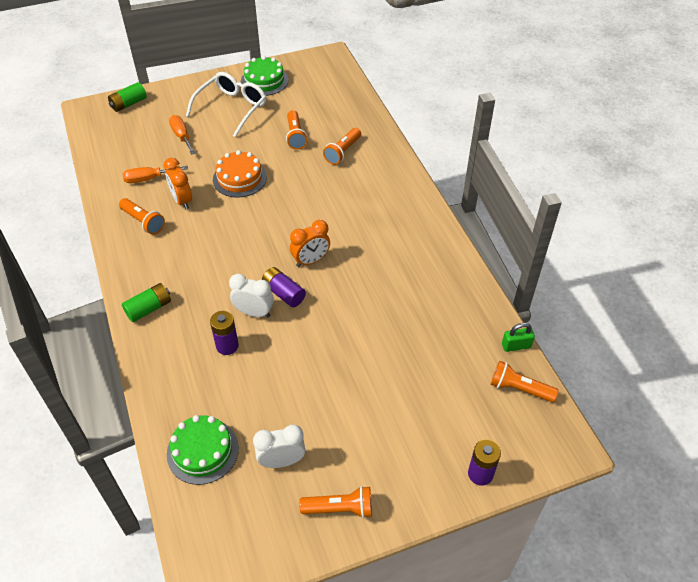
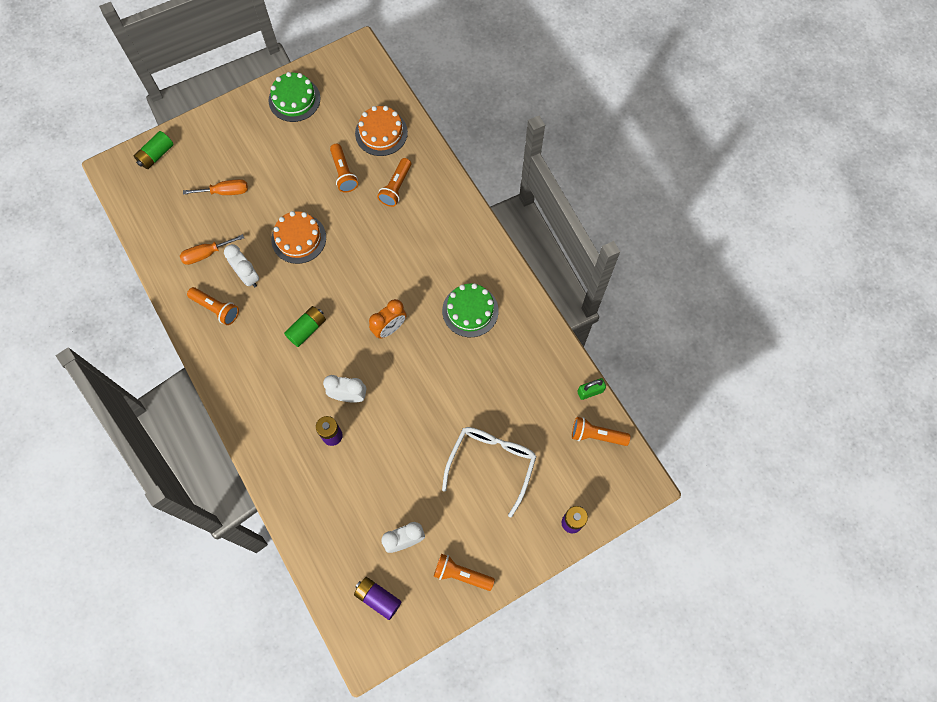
camera: 10 degrees left, 20 degrees up
(149, 308) = (249, 408): green battery -> green battery (307, 329)
(181, 136) = (225, 192): orange screwdriver -> orange screwdriver turned 120 degrees clockwise
(182, 200) = (247, 276): orange clock -> white clock
(202, 451) = (335, 543): green cake -> green cake (470, 310)
(232, 108) = (268, 144): white glasses -> white glasses (492, 463)
(283, 293) = (371, 370): purple battery -> purple battery (378, 598)
(337, 112) = (381, 133): none -> orange cake
(340, 508) = (461, 574): orange flashlight -> orange flashlight turned 150 degrees counterclockwise

